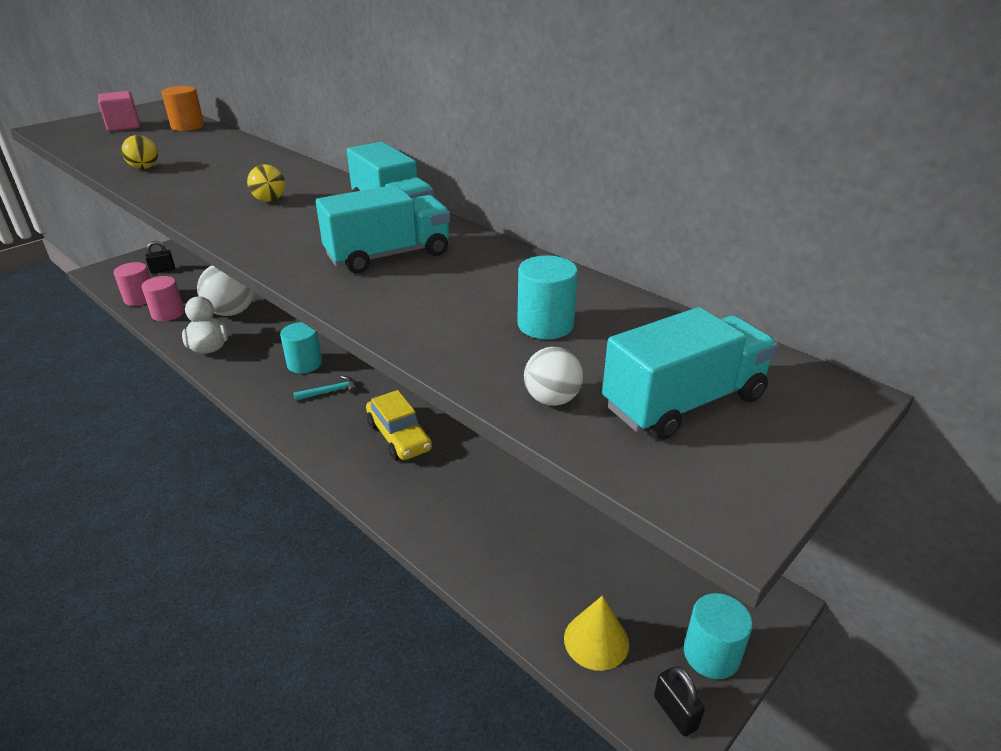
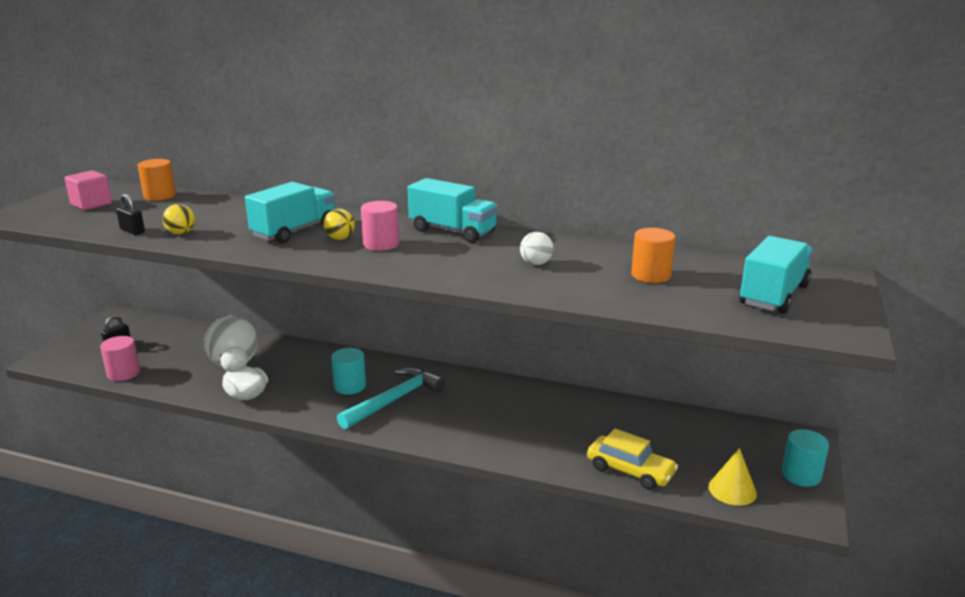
camera: 25 degrees left, 10 degrees down
(168, 313) = (170, 379): pink cylinder -> pink cylinder (381, 244)
(330, 391) = (394, 400): turquoise hammer -> turquoise hammer, size x2.13
(388, 255) = (492, 257): turquoise truck -> turquoise truck (294, 231)
(399, 436) = (484, 415): yellow car -> yellow car (630, 471)
(545, 325) = (651, 275): turquoise cylinder -> orange cylinder
(552, 399) = (705, 309): white ball -> white ball (536, 263)
(675, 712) = (807, 509): black padlock -> black padlock (132, 231)

